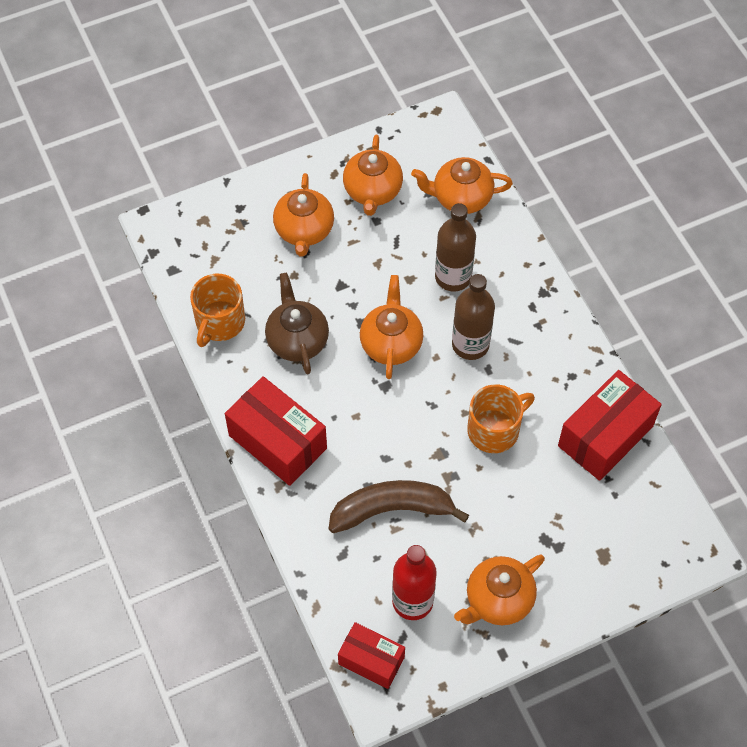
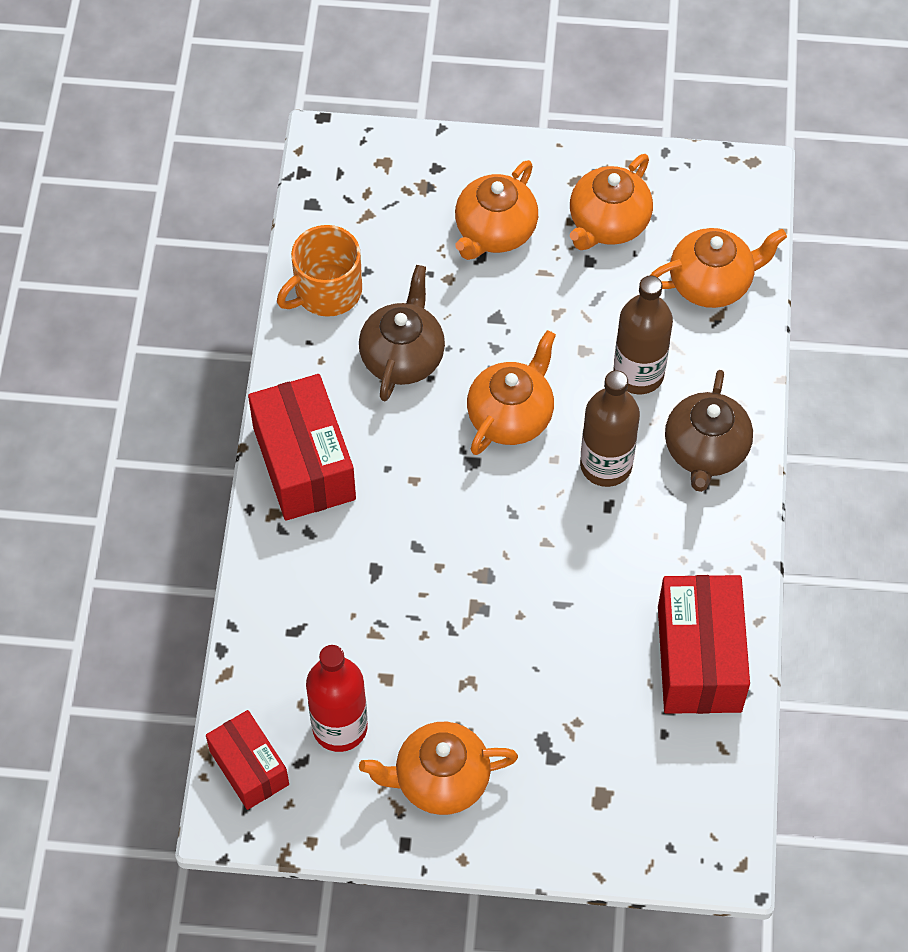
camera: 30 degrees right, 0 degrees up
(392, 510) = (384, 610): brown banana -> none
(461, 198) = (712, 283): orange teapot -> orange teapot turned 135 degrees clockwise
(494, 430) = (568, 581): orange mug -> none
(525, 305) = (705, 451): none -> brown teapot
(605, 436) = (699, 658): red box -> red box turned 75 degrees counterclockwise

